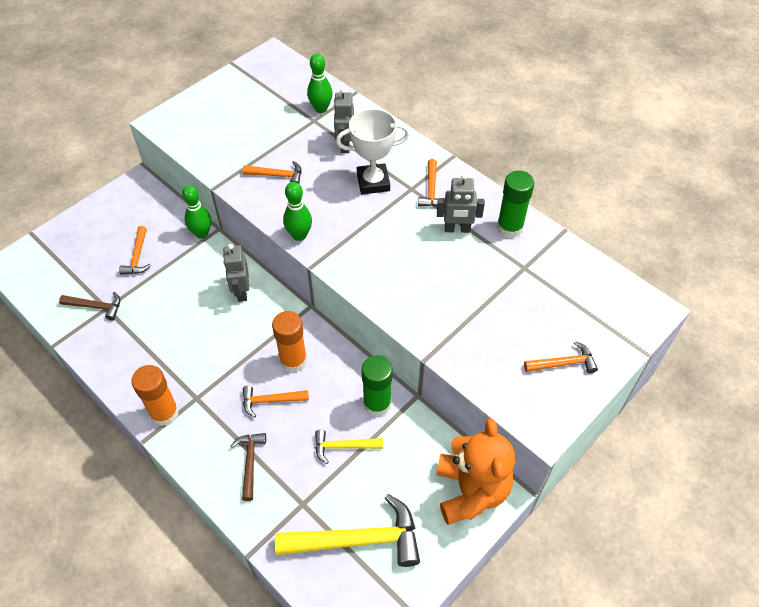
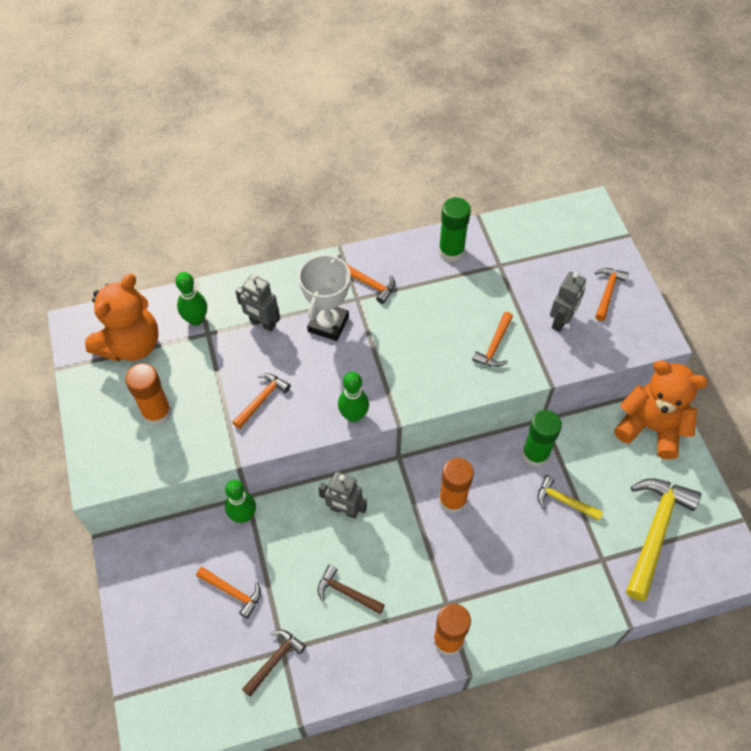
camera: 60 degrees left, 5 degrees up
(229, 126) = (157, 412): none -> orange glue stick
(250, 462) = (541, 585): brown hammer -> brown hammer (346, 592)
(270, 401) = (485, 539): orange hammer -> orange hammer (494, 346)
(275, 87) = (131, 344): none -> orange teddy bear
(343, 447) = (564, 501): yellow hammer -> yellow hammer turned 90 degrees clockwise
(457, 229) = (428, 289): grey robot -> grey robot (561, 321)

